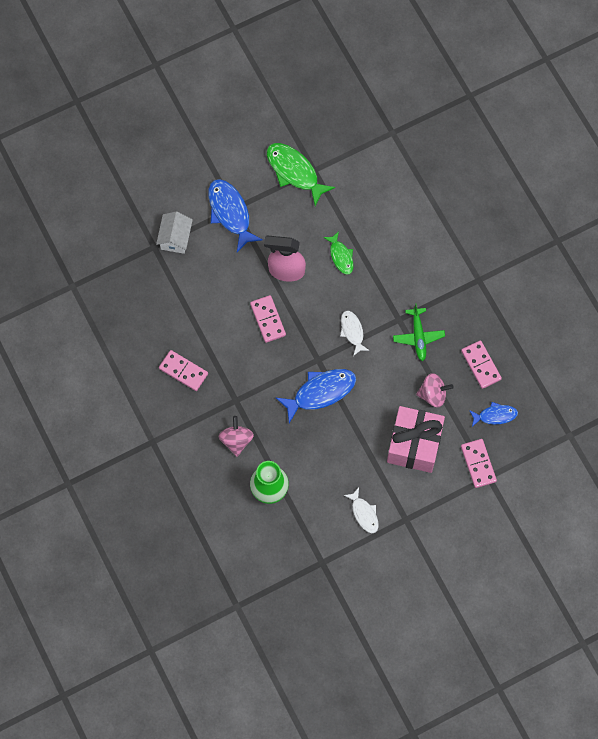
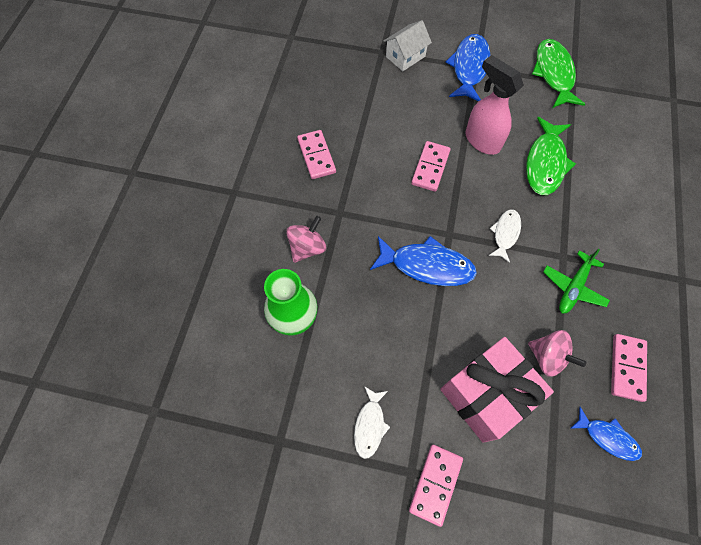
camera: 40 degrees right, 5 degrees down
(341, 256) = (545, 163): green fish -> green fish, size x1.71
(478, 464) = (547, 478): pink domino -> pink domino (435, 484)

